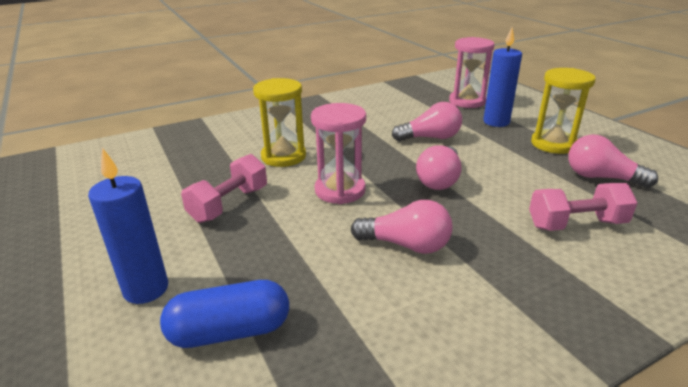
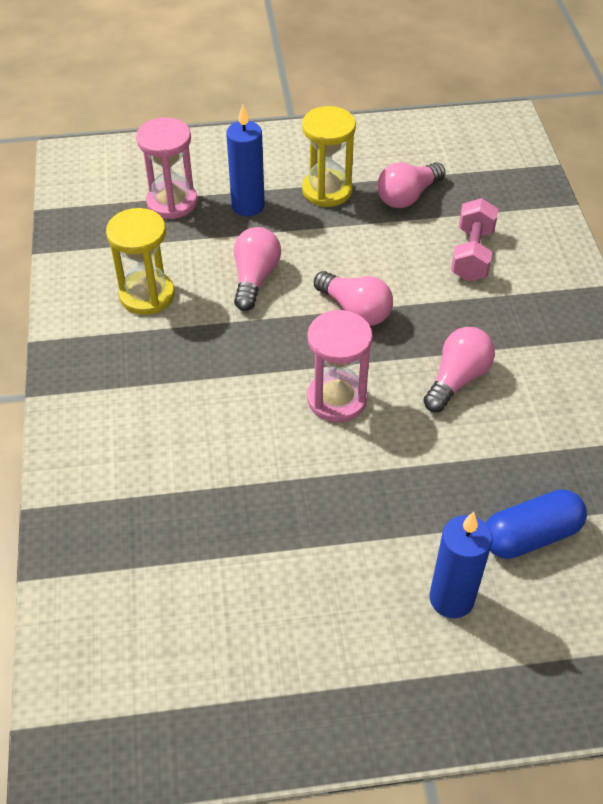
camera: 70 degrees left, 20 degrees up
(229, 204) = (320, 508): pink dumbbell -> none
(230, 331) = (530, 536): blue capsule -> blue capsule turned 60 degrees clockwise
(283, 156) = (225, 431): yellow hourglass -> yellow hourglass (147, 295)

